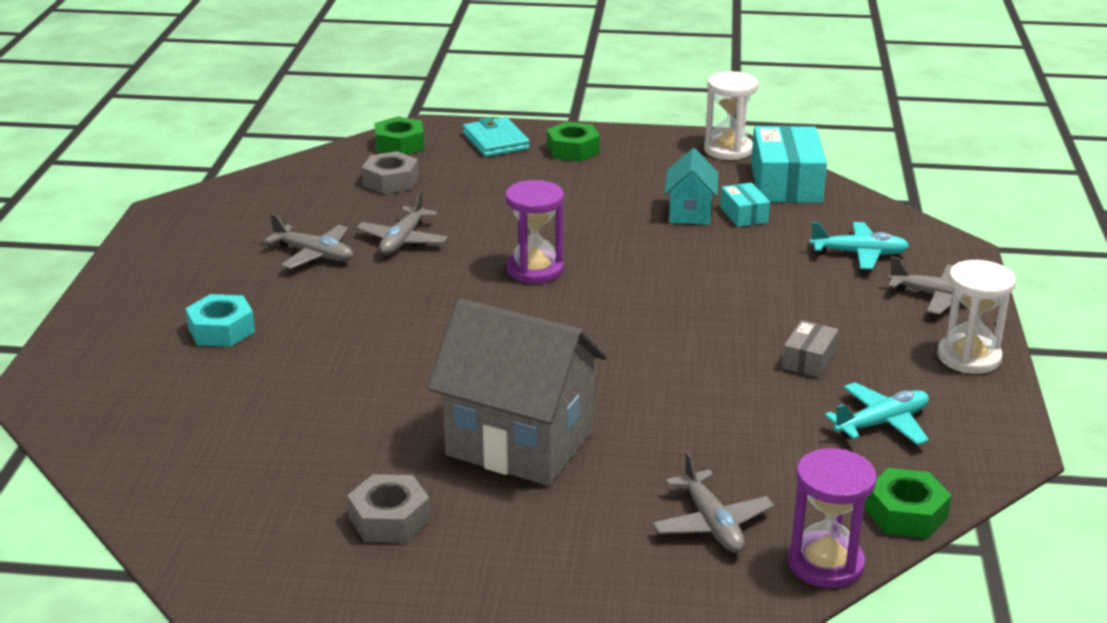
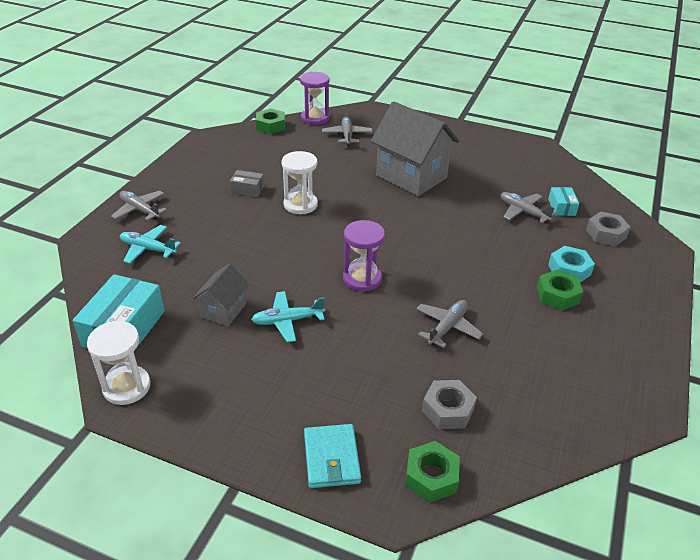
camera: 165 degrees left, 10 degrees up
(314, 255) = (514, 326): grey plane -> grey plane (523, 212)
(389, 519) = (475, 158): grey nut -> grey nut (605, 234)
(573, 150) = (264, 422): green nut -> green nut (557, 295)
(690, 213) = (223, 310): turquoise house -> grey house
(744, 215) = (187, 300): turquoise box -> turquoise box (561, 207)
(809, 360) = (247, 189): grey box -> grey box turned 60 degrees clockwise
(881, 423) = (244, 156): turquoise plane -> turquoise plane (287, 321)
(969, 357) = (169, 176): white hourglass -> white hourglass (300, 204)

